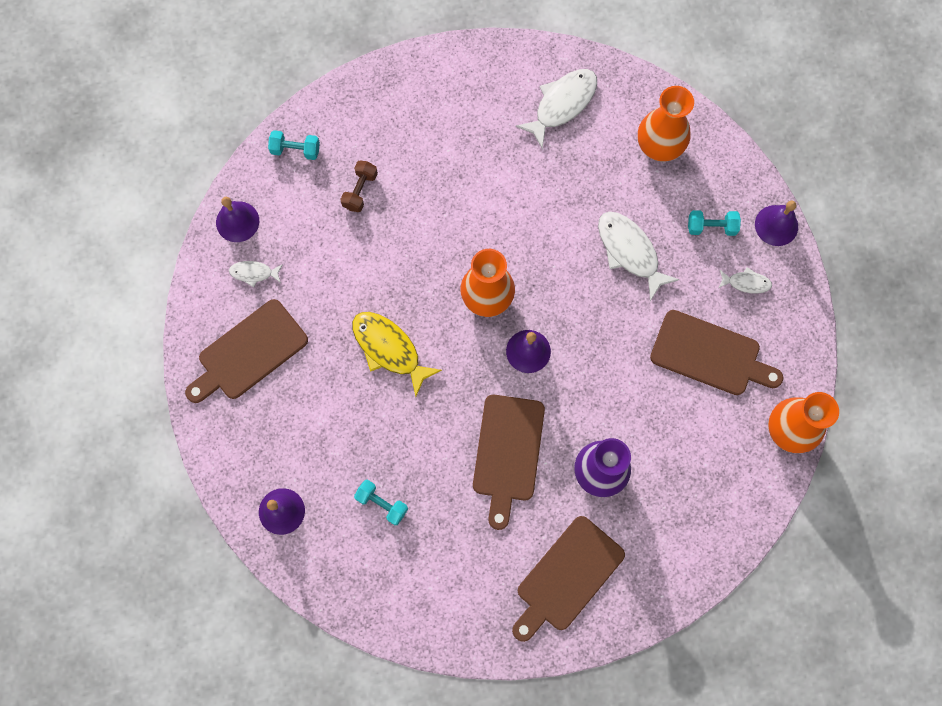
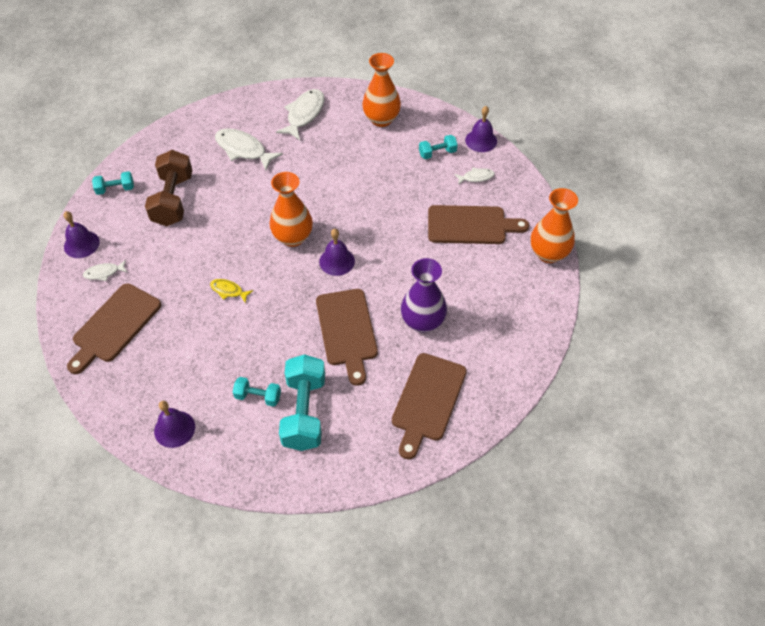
camera: 20 degrees left, 20 degrees down
(360, 191) = (173, 200): brown dumbbell -> brown dumbbell, size x1.95
(389, 349) = (228, 291): yellow fish -> yellow fish, size x0.53
(426, 542) = (304, 412): none -> turquoise dumbbell
(630, 252) = (386, 182): white fish -> white fish (243, 150)

